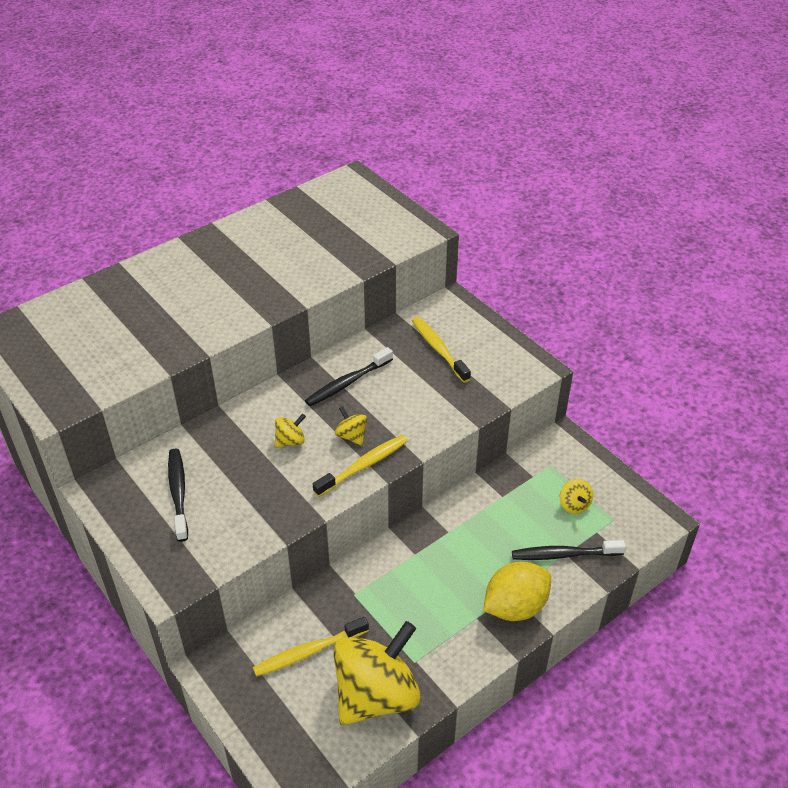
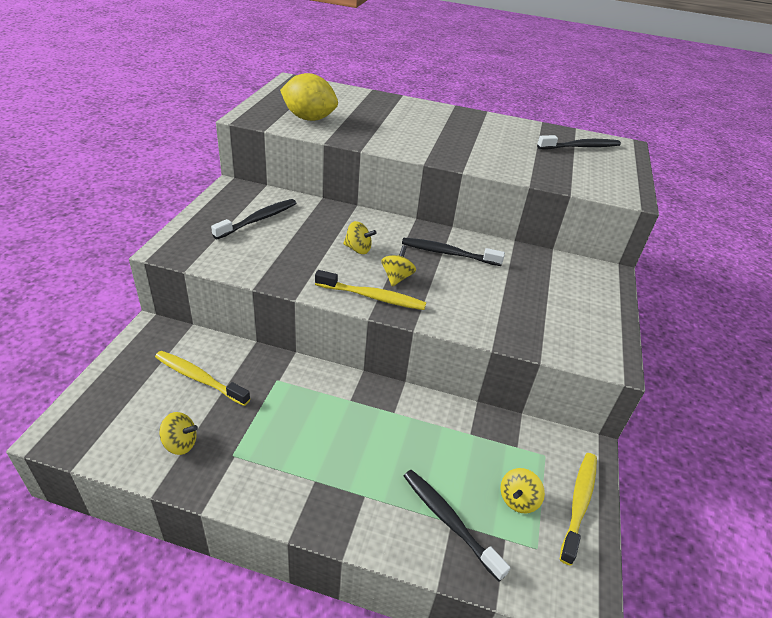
camera: 50 degrees right, 5 degrees down
(331, 206) = (580, 147): none -> black toothbrush
(376, 695) = (180, 443): yellow spinning top -> yellow spinning top, size x0.41
(438, 349) = (547, 287): yellow toothbrush -> yellow toothbrush (579, 504)
(515, 606) = (350, 507): yellow lemon -> yellow lemon (309, 118)

